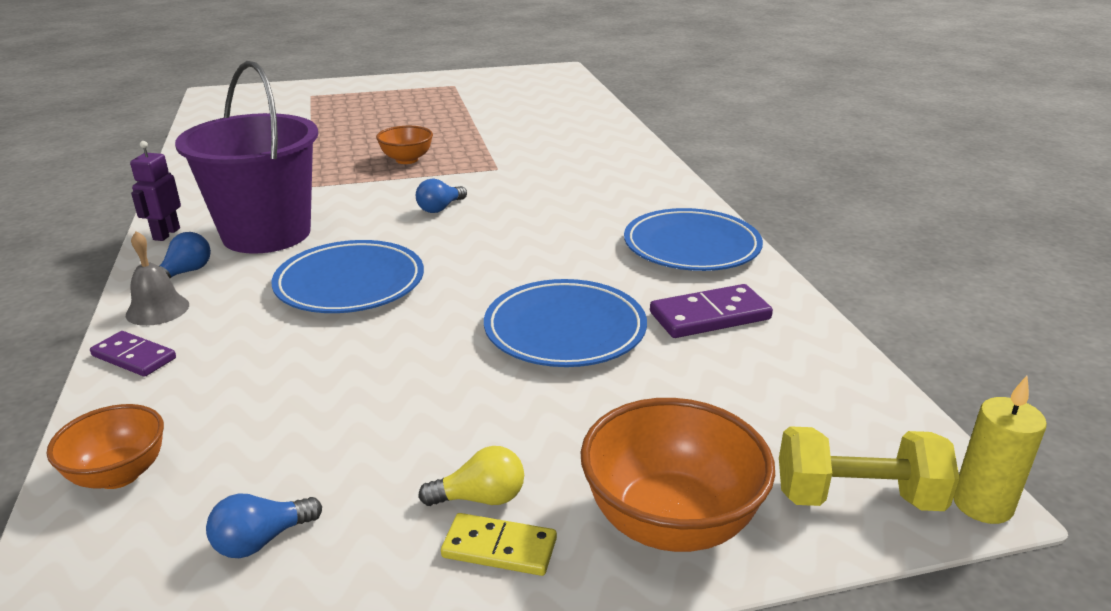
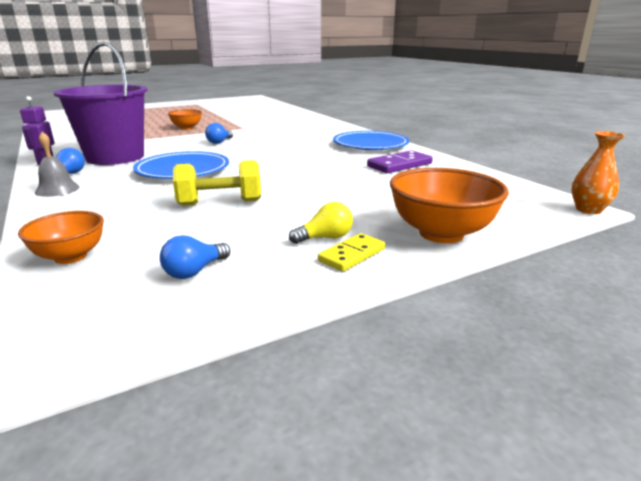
camera: 15 degrees left, 5 degrees down
(134, 357) = (51, 209): purple domino -> none
(499, 548) = (352, 255): yellow domino -> yellow domino turned 45 degrees counterclockwise
(565, 330) = (325, 175): blue plate -> none
(857, 498) = (528, 214): yellow dumbbell -> yellow dumbbell (220, 203)
(982, 504) = (588, 210): yellow candle -> orange vase

